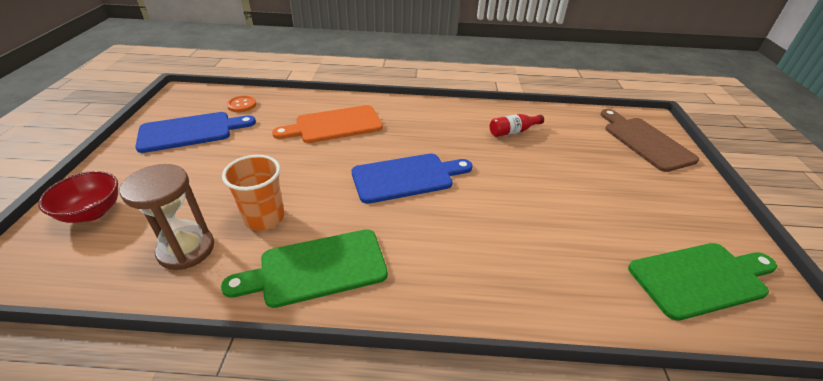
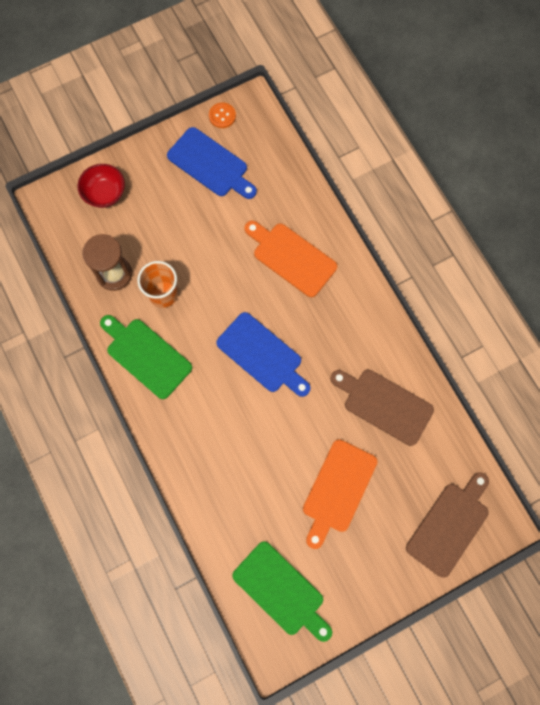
camera: 60 degrees right, 35 degrees up
(242, 105) = (268, 165): orange button -> orange button (222, 116)
(513, 131) = (384, 404): red bottle -> brown cutting board
(584, 187) = (337, 489): none -> orange cutting board

